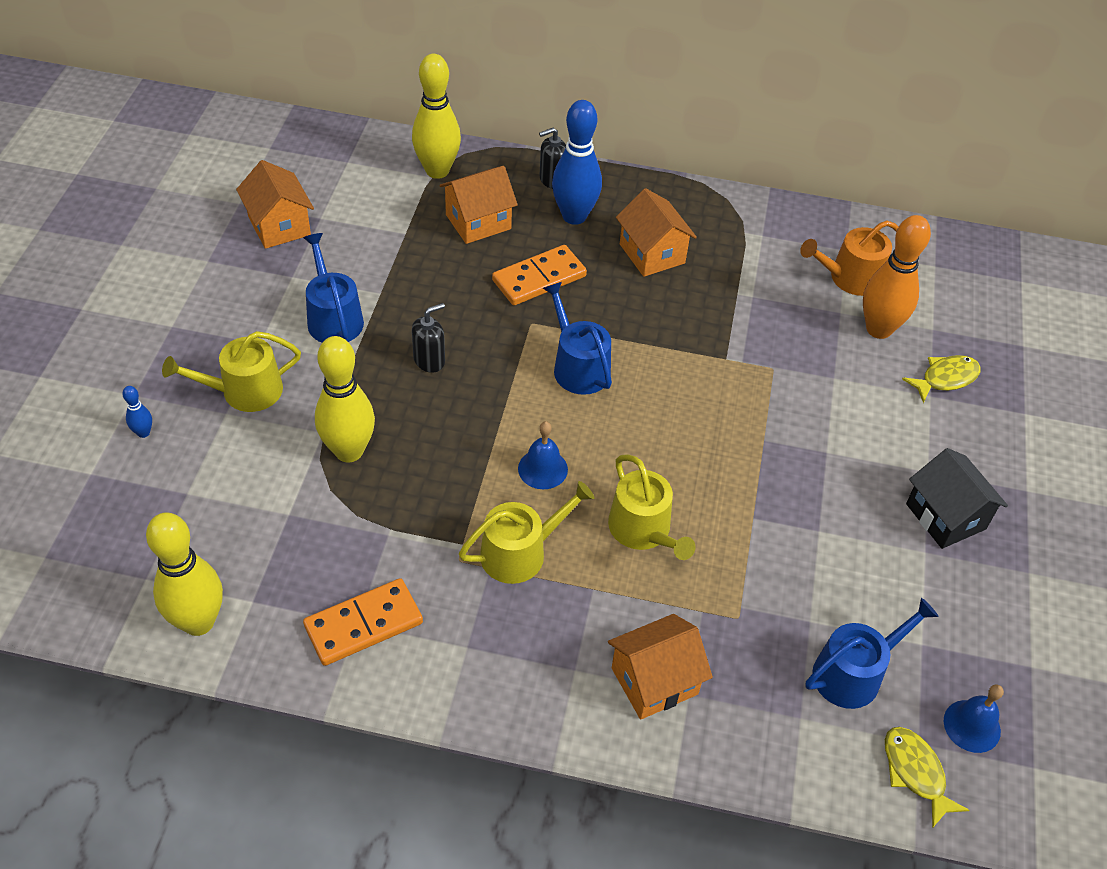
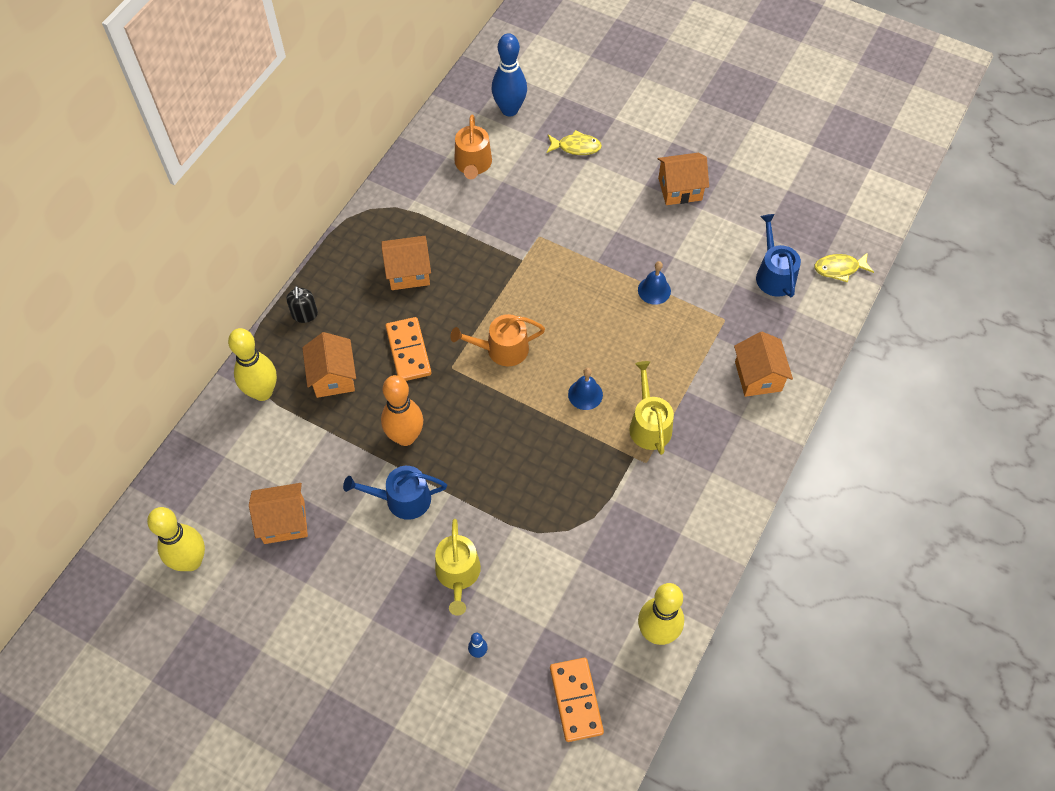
camera: 70 degrees left, 10 degrees up
(349, 451) = (536, 512): yellow bowling pin -> yellow bowling pin (191, 561)
(363, 625) = (682, 529): orange domino -> orange domino (576, 700)
(429, 360) = (466, 442): black soap dispenser -> none
(574, 216) = (351, 311): blue bowling pin -> blue bowling pin (509, 110)
(578, 366) = (501, 349): blue watering can -> orange watering can
(643, 530) = (650, 350): yellow watering can -> none
(878, 329) = (524, 166): orange bowling pin -> orange bowling pin (405, 437)
(945, 378) = (576, 147): yellow fish -> yellow fish turned 105 degrees clockwise
(945, 516) = (680, 189): black house -> orange house
(972, 726) = (817, 232): blue bell -> blue bell (654, 290)

